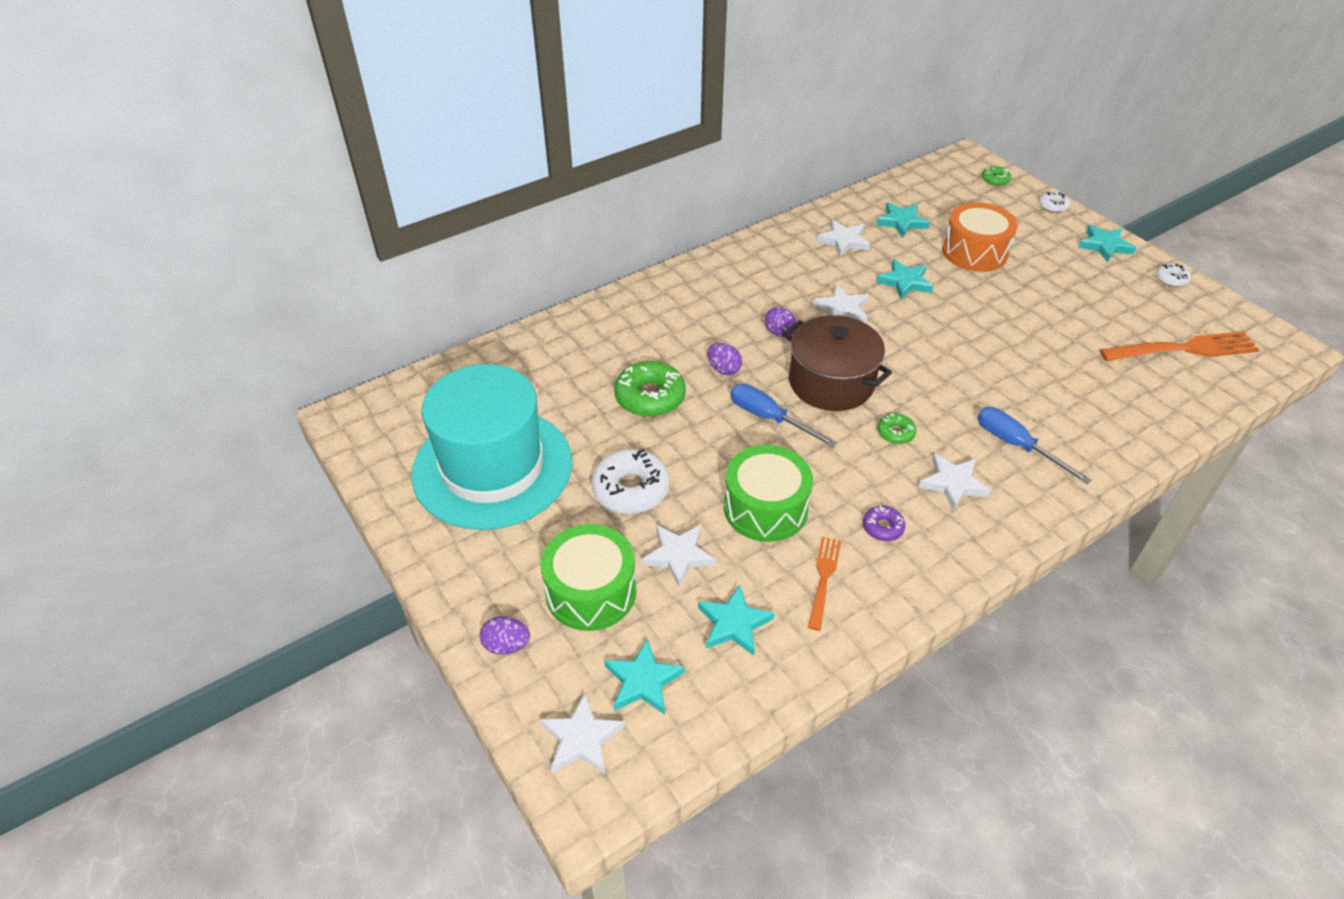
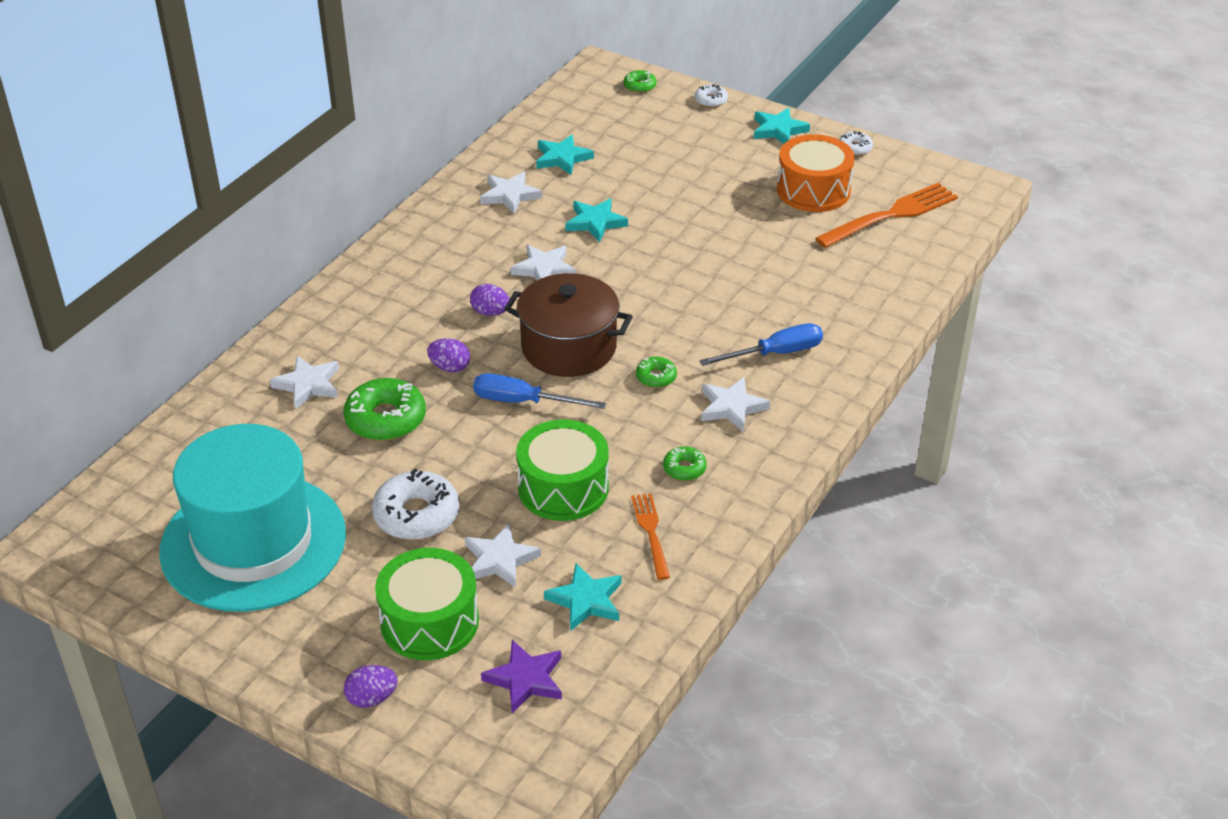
camera: 25 degrees left, 5 degrees down
(581, 738) = (494, 747): white star -> white star (308, 385)
(643, 681) = (525, 679): turquoise star -> purple star
(882, 527) = (684, 468): purple donut -> green donut
(974, 252) = (652, 171): orange drum -> orange drum (813, 190)
(1016, 445) = (775, 353): blue screwdriver -> blue screwdriver turned 135 degrees clockwise

